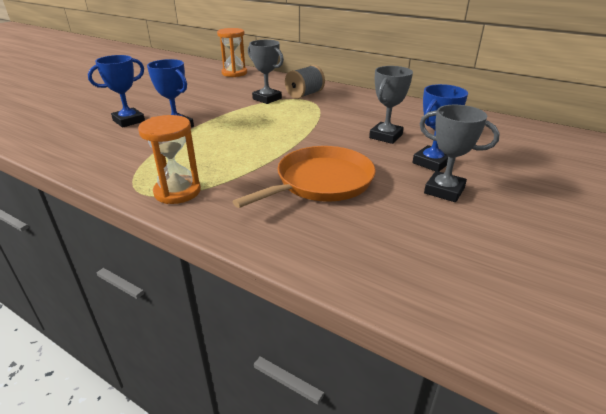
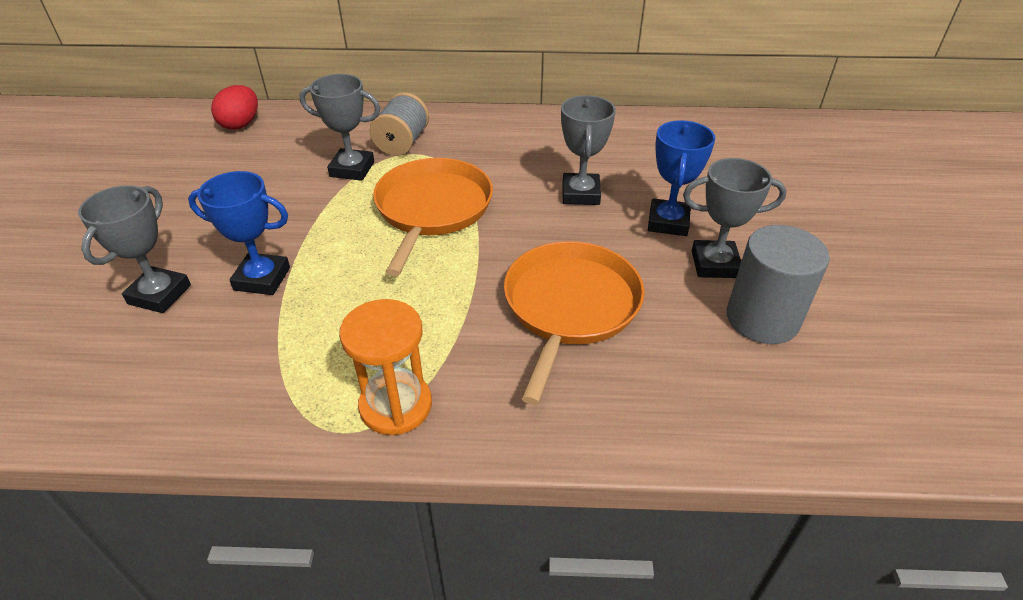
camera: 30 degrees left, 10 degrees up
(129, 121) = (159, 294): blue trophy -> grey trophy
(234, 73) = (241, 124): orange hourglass -> red egg
(290, 122) = (432, 209): none -> orange pan
(451, 227) = (762, 318): none -> grey cylinder

